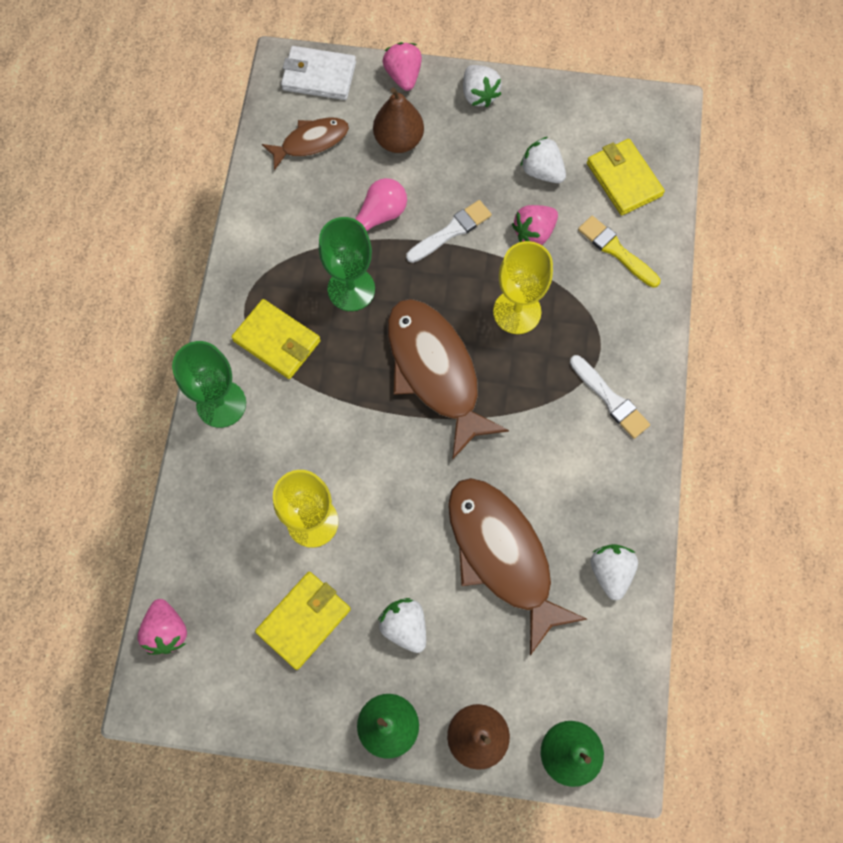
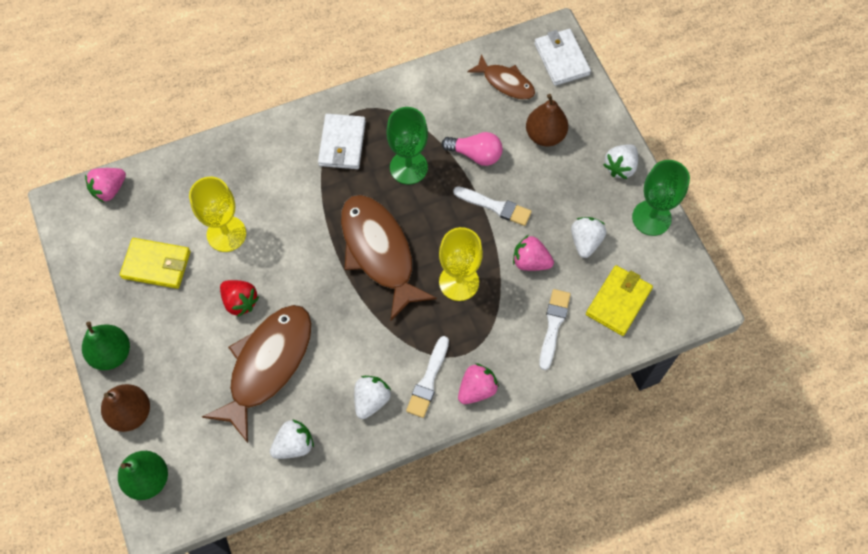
camera: 60 degrees right, 5 degrees down
(221, 404) = (278, 136): green goblet -> green goblet (651, 218)
(277, 341) = (342, 143): yellow wallet -> white wallet
(403, 76) = (600, 111): pink strawberry -> pink strawberry (477, 389)
(405, 626) = (184, 328): white strawberry -> white strawberry (371, 400)
(408, 547) = (240, 302): none -> red strawberry
(435, 371) = (379, 252): brown fish -> brown fish turned 60 degrees counterclockwise
(616, 250) = (553, 325): yellow brush -> white brush

